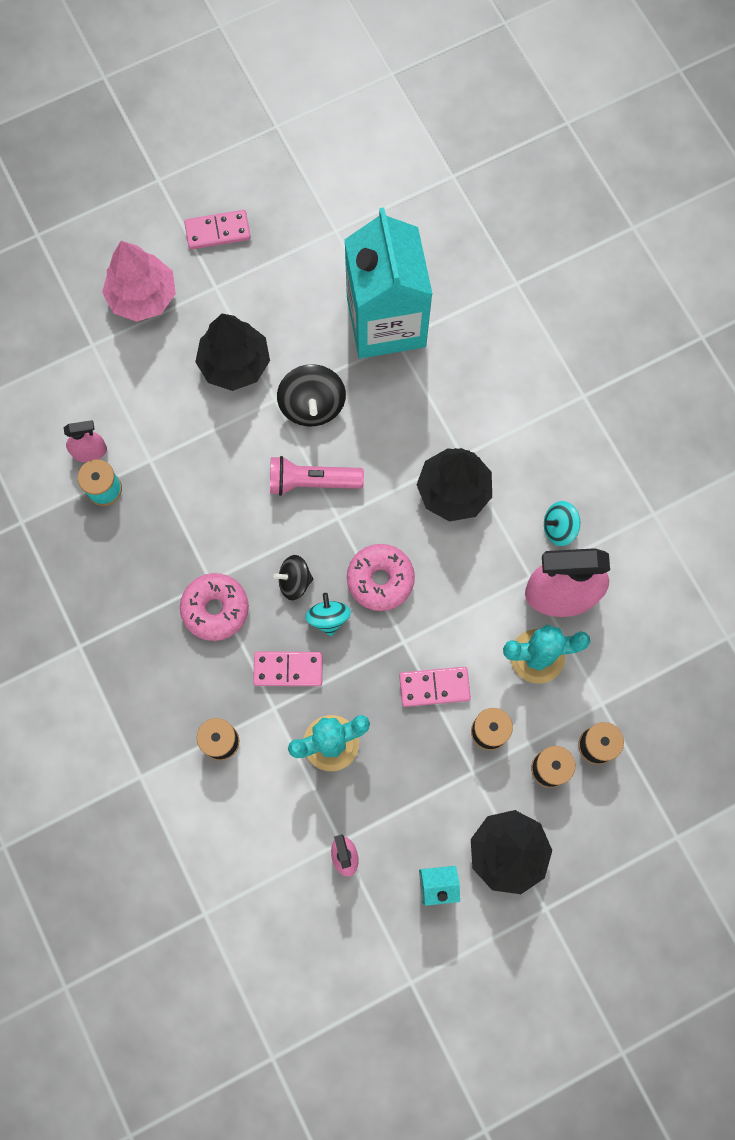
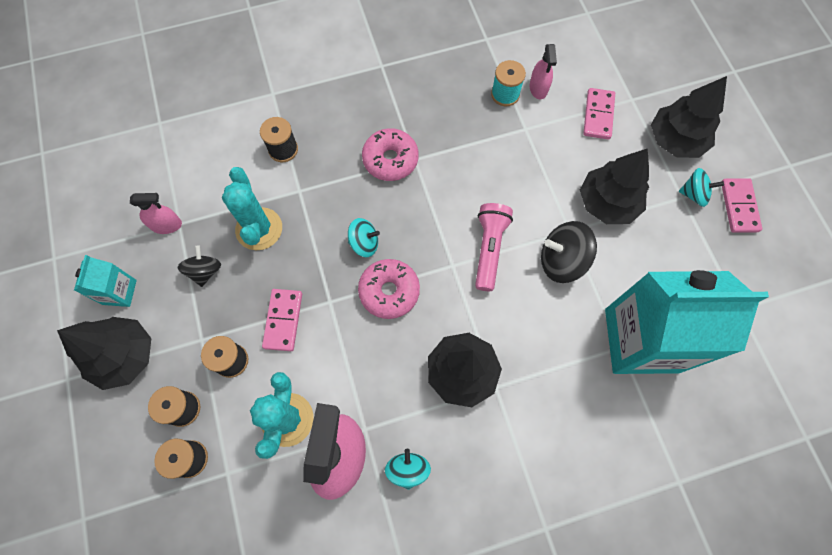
camera: 100 degrees right, 5 degrees down
(142, 296) = (675, 140): pink tree -> black tree
(209, 276) = (693, 194): none -> turquoise spinning top
(288, 669) = (328, 206): pink domino -> pink domino (598, 115)
(294, 581) = (401, 222): black spinning top -> black spinning top (205, 271)

